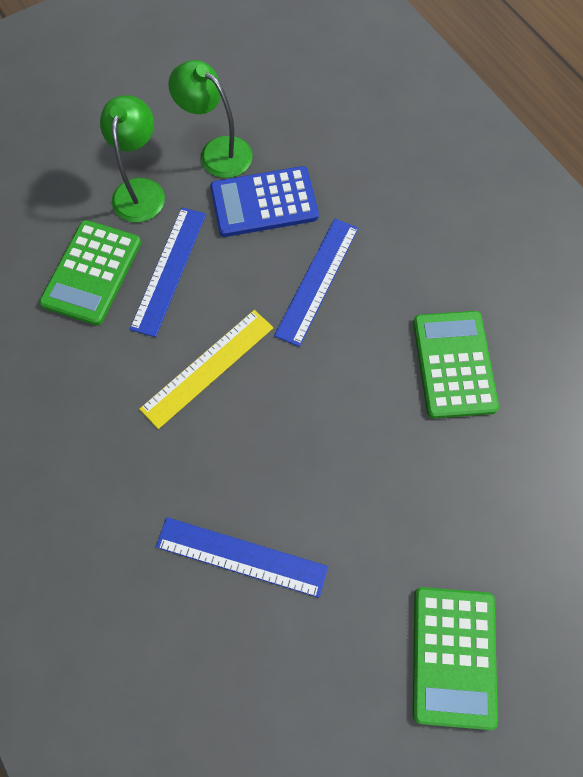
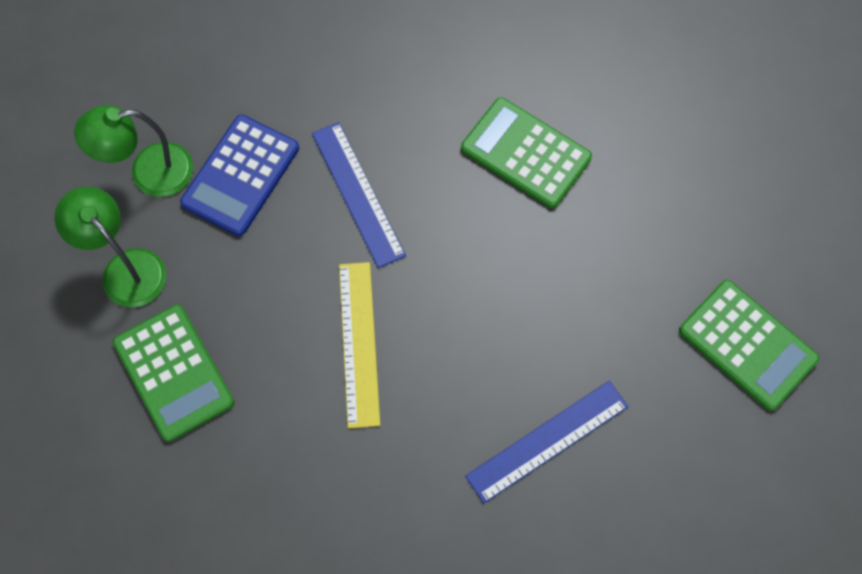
camera: 50 degrees left, 0 degrees up
(169, 270) = (233, 305): blue ruler -> none

